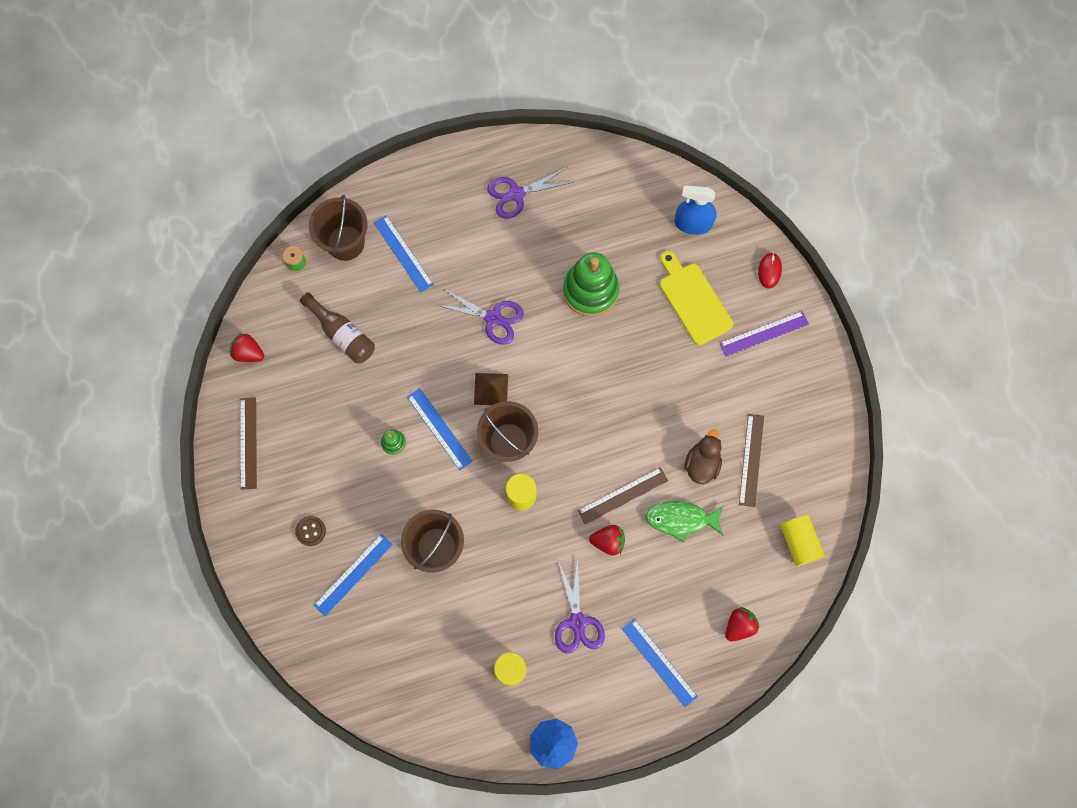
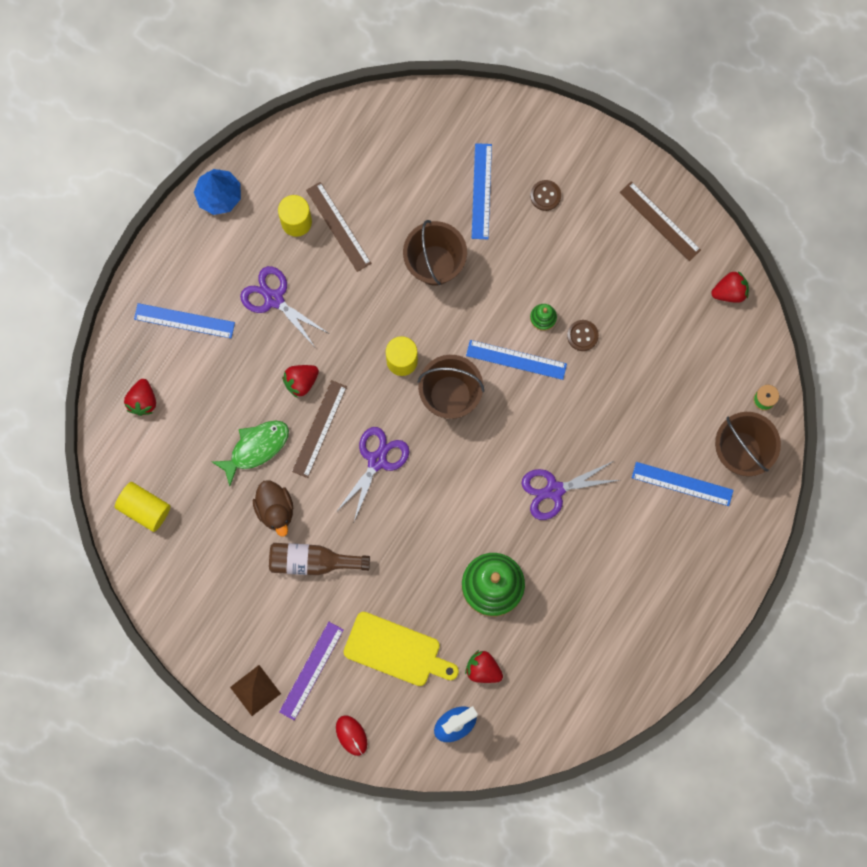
camera: 140 degrees right, 5 degrees up
(342, 334) = (668, 371): brown bottle -> brown bottle (312, 561)
(378, 407) = (582, 335): none -> brown button
(491, 389) = (503, 428): brown pyramid -> brown pyramid (255, 690)
(516, 194) = (633, 621): purple scissors -> purple scissors (377, 460)
(643, 243) = (483, 669): none -> red strawberry
(751, 460) = (236, 547): brown ruler -> brown ruler (338, 226)

